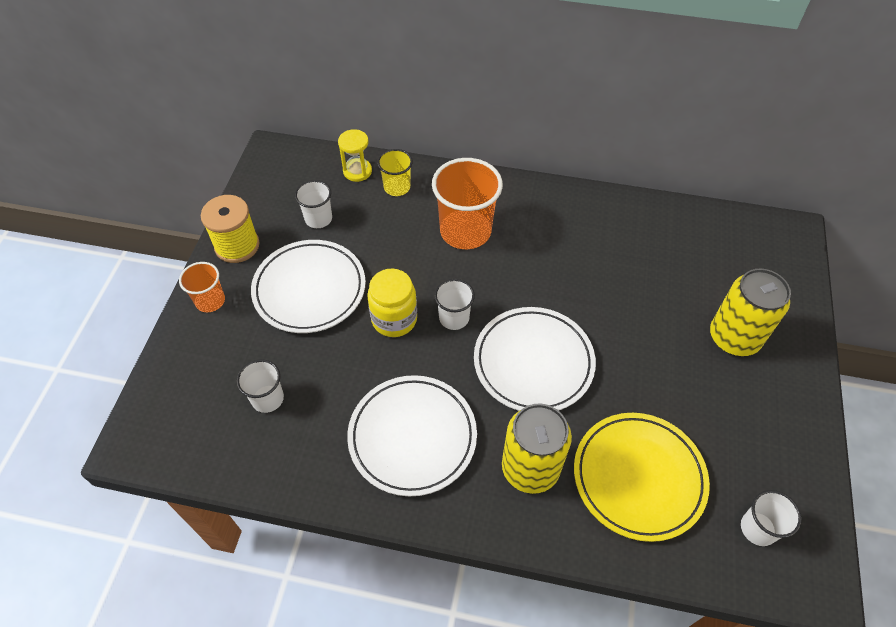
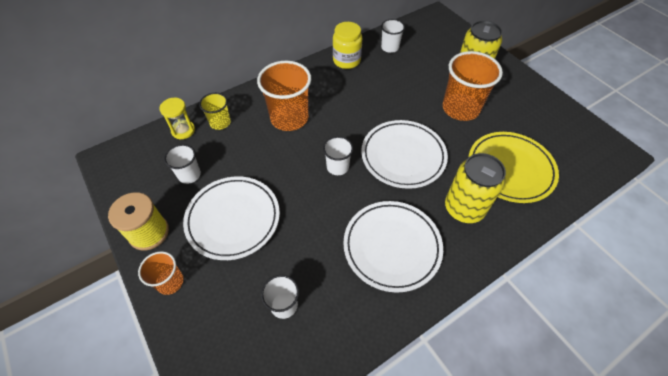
camera: 45 degrees left, 0 degrees up
(394, 319) = (306, 194): yellow jar -> yellow jar (346, 60)
(669, 365) = (460, 108): none -> orange cup
(758, 528) = (575, 148): white cup -> white cup (390, 47)

